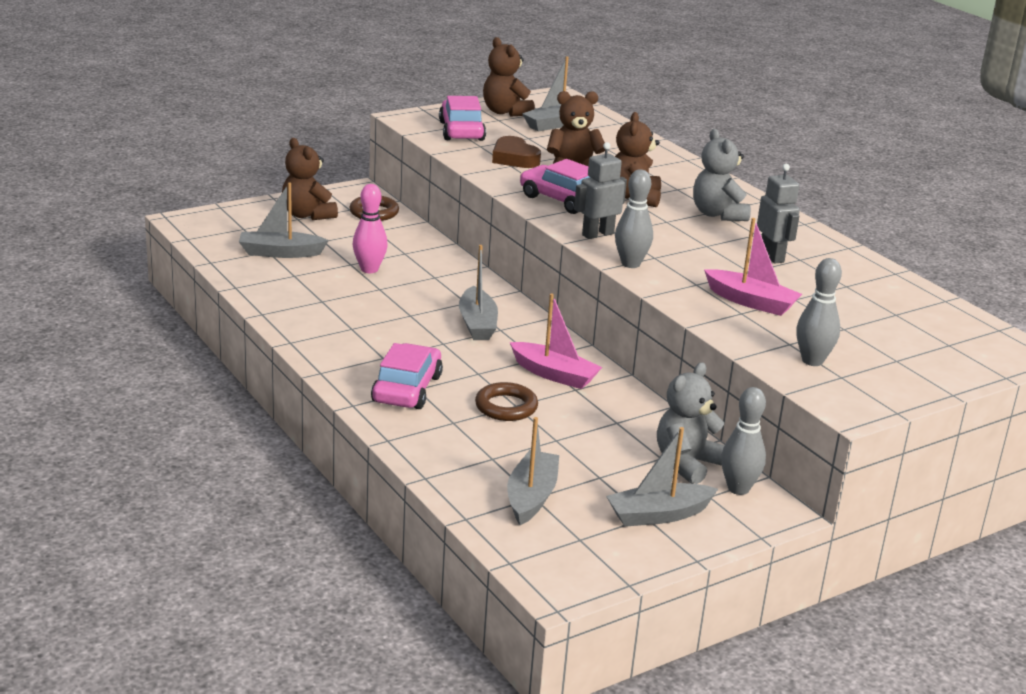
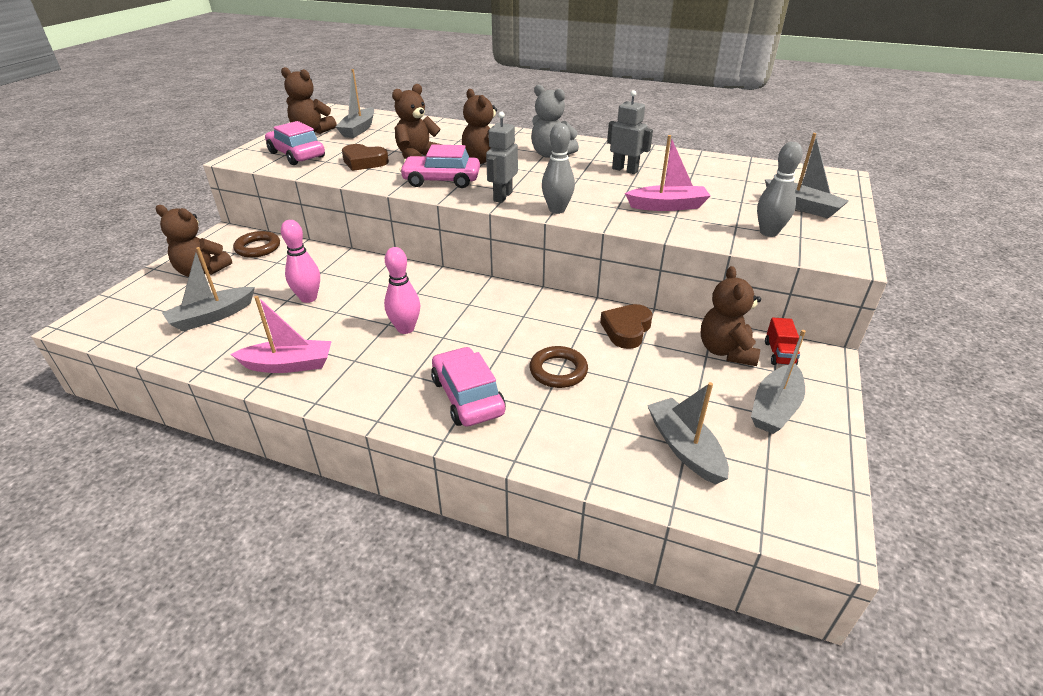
camera: 35 degrees left, 10 degrees up
(420, 324) = (405, 329): none -> pink bowling pin
(477, 324) = (447, 307): grey boat -> grey boat (802, 206)
(554, 374) = (552, 323): pink boat -> pink boat (288, 365)
(617, 408) = (626, 330): none -> brown heart
(686, 463) = (725, 351): grey teddy bear -> brown teddy bear
(738, 488) = (779, 354): grey bowling pin -> red truck

